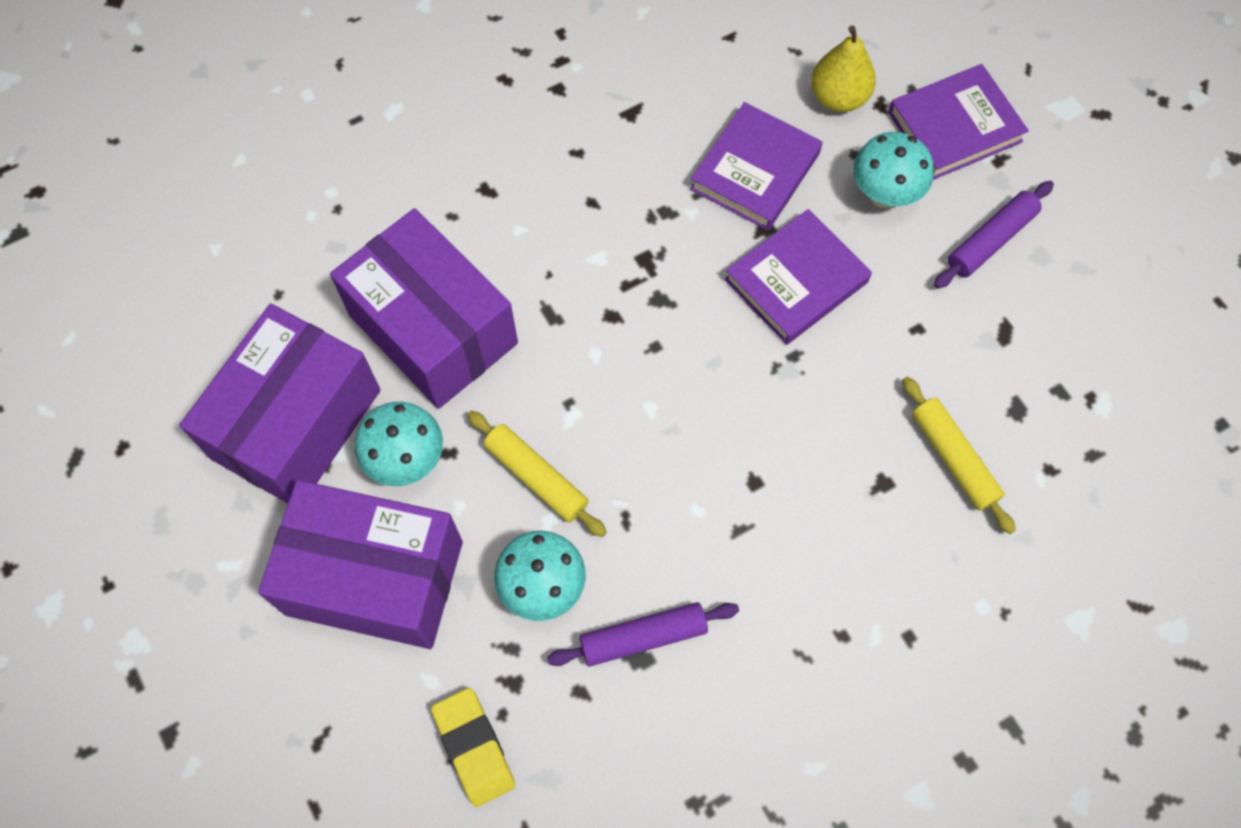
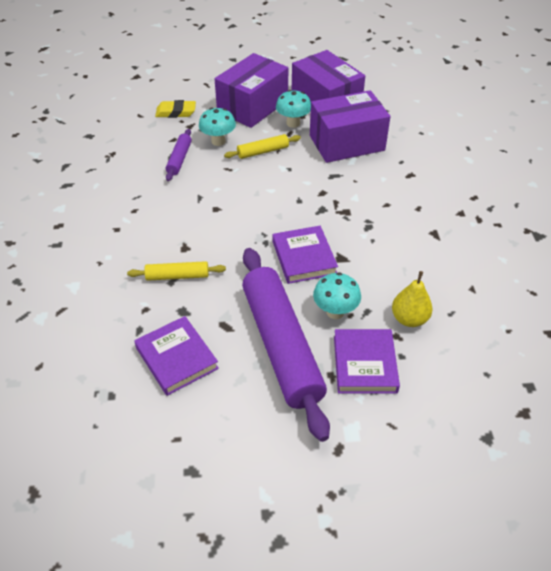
camera: 115 degrees right, 20 degrees down
(755, 171) = (376, 266): purple book -> purple book (176, 358)
(990, 240) = (281, 345): purple rolling pin -> purple rolling pin, size x2.25

